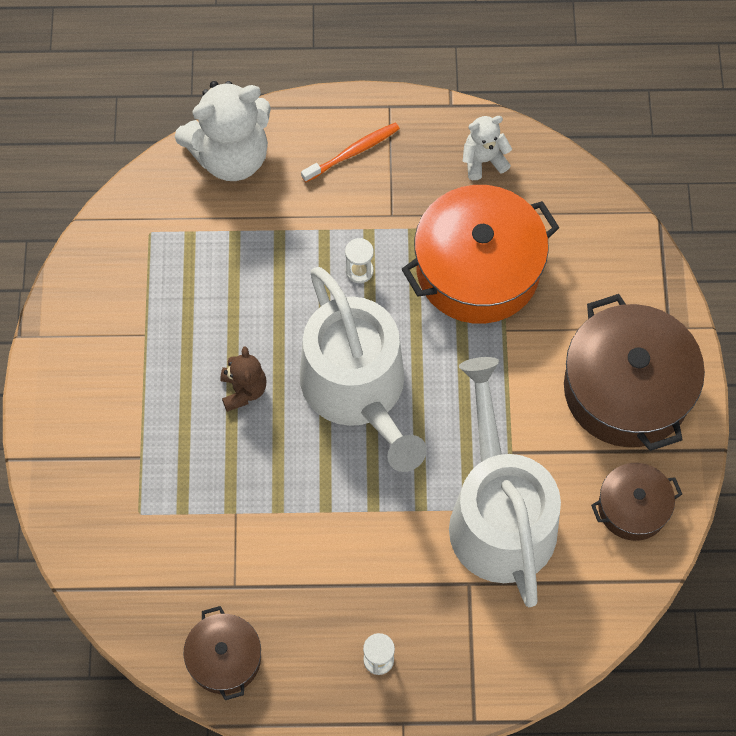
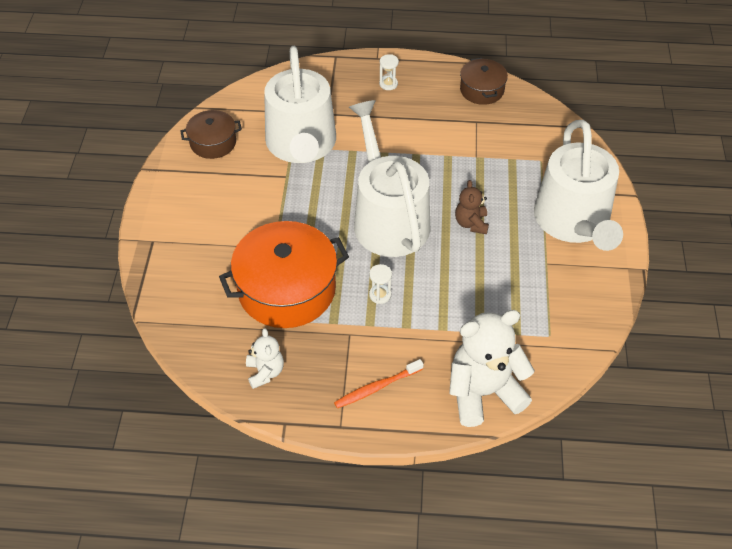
camera: 175 degrees left, 15 degrees down
(102, 404) = (574, 222): none -> white watering can
(483, 160) = (265, 372): white teddy bear -> white teddy bear turned 90 degrees counterclockwise
(626, 389) = (196, 206): brown pot -> none

